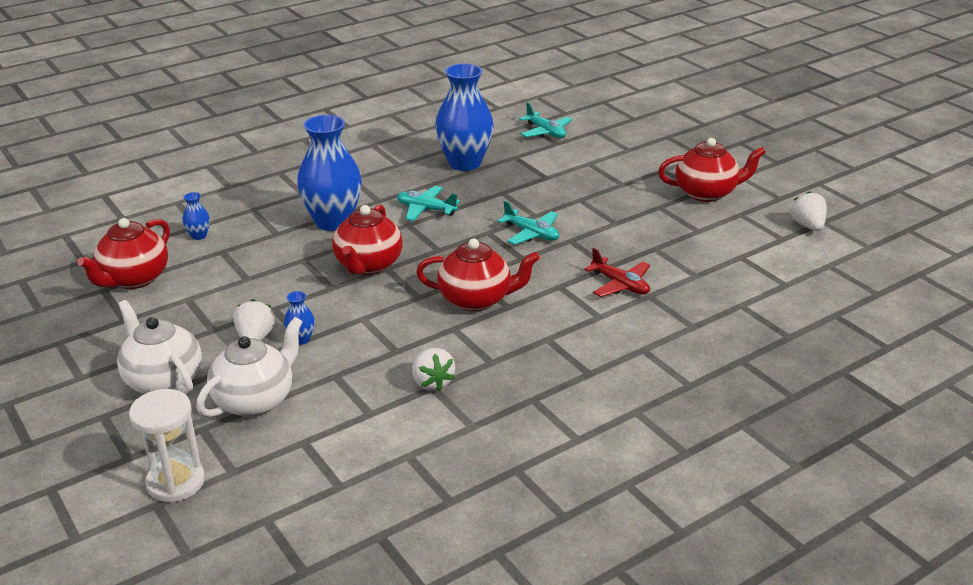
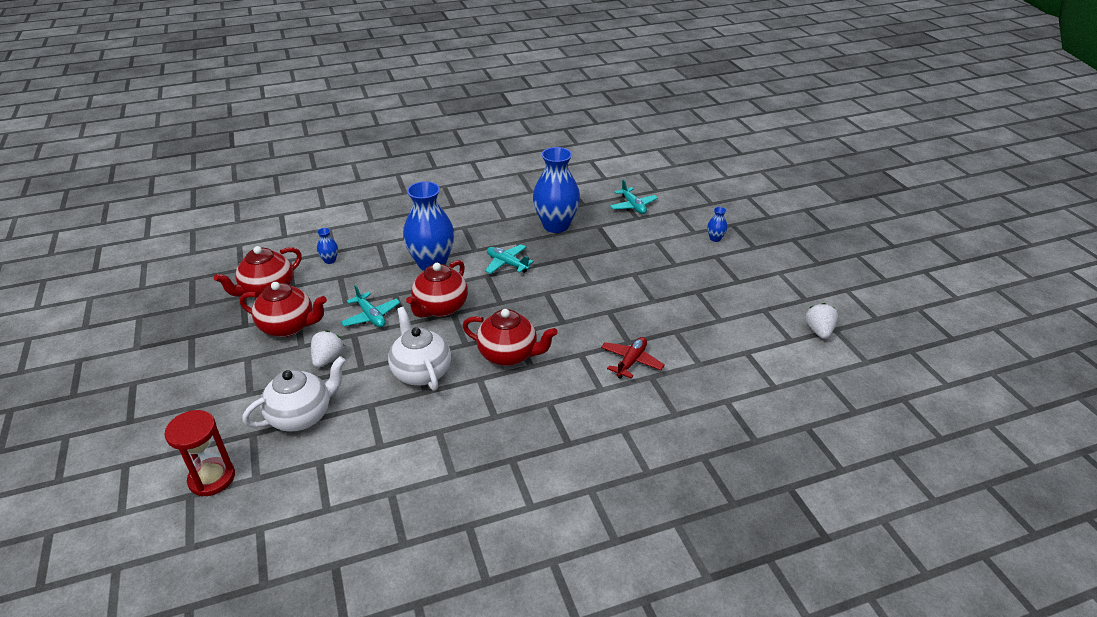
camera: 15 degrees right, 5 degrees up
(163, 380) = (246, 384): white teapot -> white teapot (421, 372)
(176, 482) = (212, 478): white hourglass -> red hourglass
(301, 339) = (360, 366): blue vase -> blue vase (715, 238)
(432, 382) = (440, 427): white strawberry -> none
(531, 233) = (580, 300): turquoise plane -> turquoise plane (371, 316)
(620, 285) = (631, 362): red plane -> red plane turned 120 degrees counterclockwise
(706, 193) = (743, 284): red teapot -> red teapot (288, 327)

